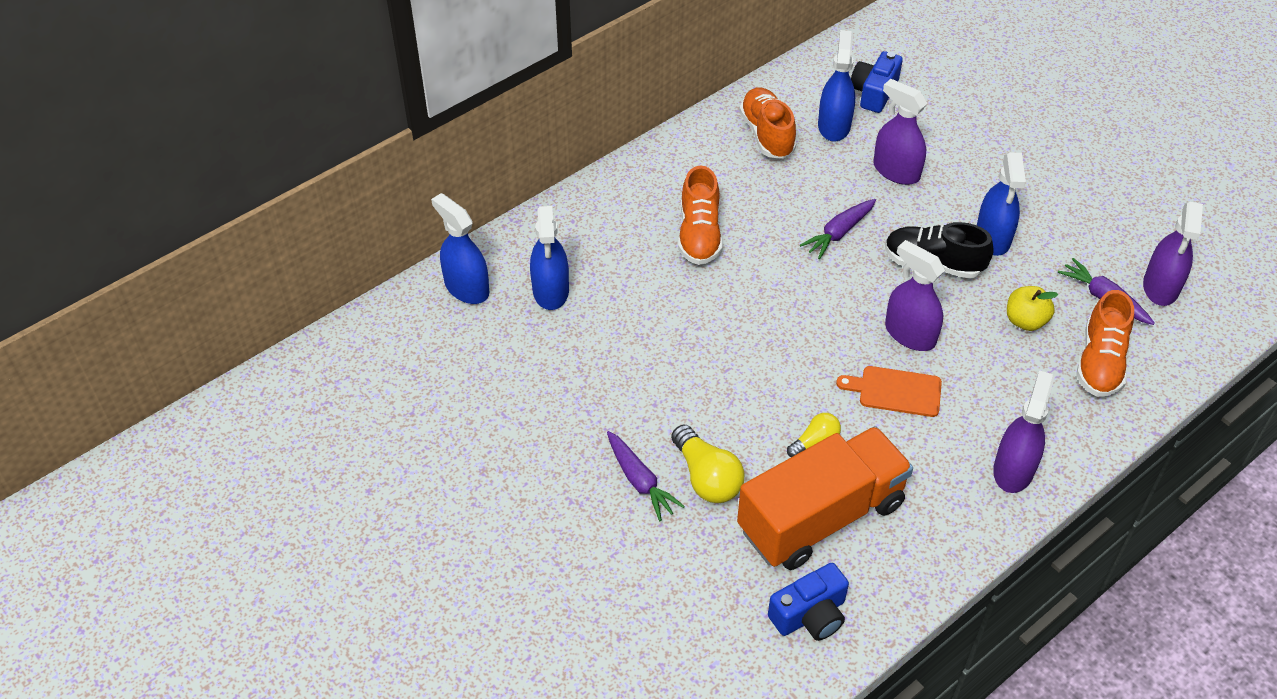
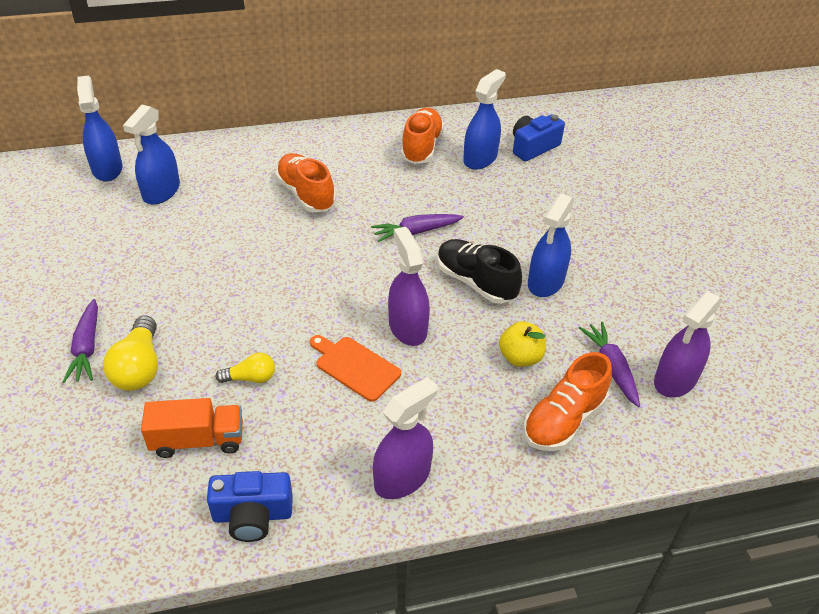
camera: 25 degrees right, 5 degrees down
(699, 235) = (306, 194): orange shoe -> orange shoe turned 120 degrees clockwise
(810, 615) = (109, 519): blue camera -> blue camera (252, 515)
(821, 517) = (198, 440): orange truck -> orange truck, size x0.54
(896, 171) = (503, 205): purple spray bottle -> none

